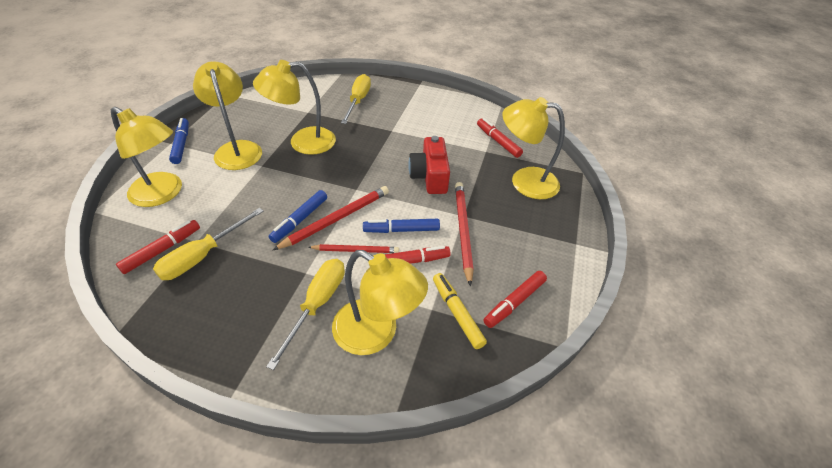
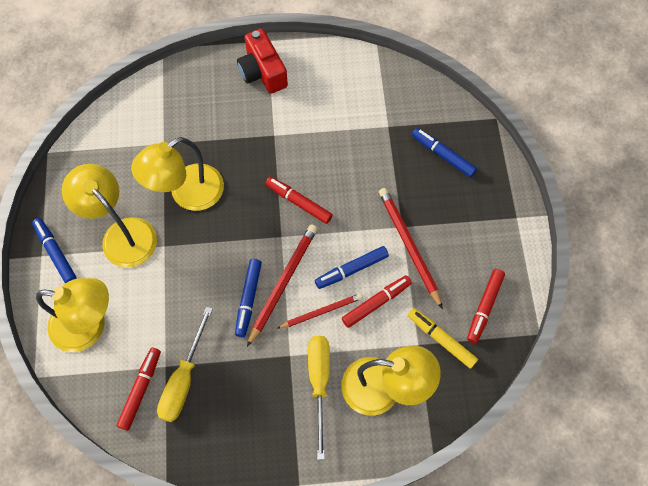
camera: 20 degrees left, 20 degrees up
(358, 101) = (211, 101): yellow screwdriver -> none
(430, 176) = (346, 188): red camera -> red camera (262, 72)
(498, 141) = (395, 106): red marker -> red marker (298, 202)
(524, 181) = (443, 155): yellow lamp -> blue marker

